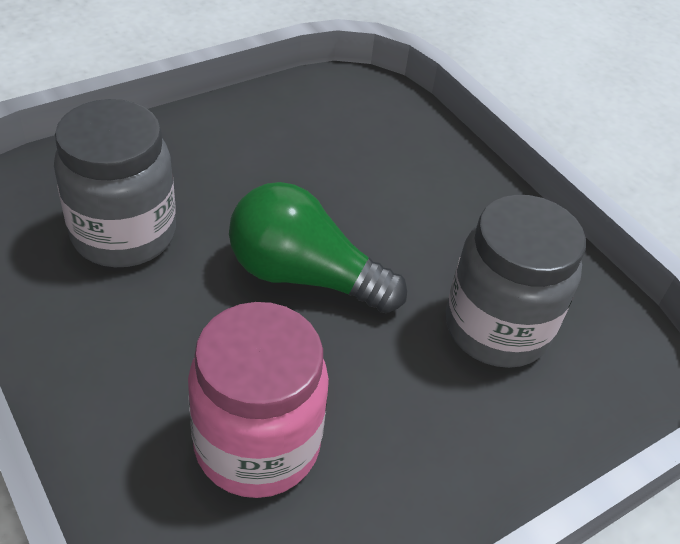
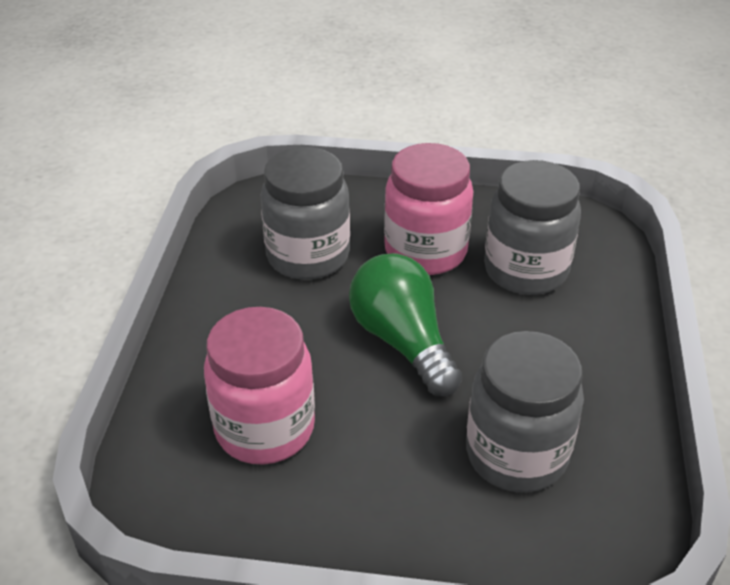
camera: 45 degrees right, 5 degrees down
(240, 174) = (425, 251): none -> pink jar
(345, 152) = (525, 270): none -> grey jar

